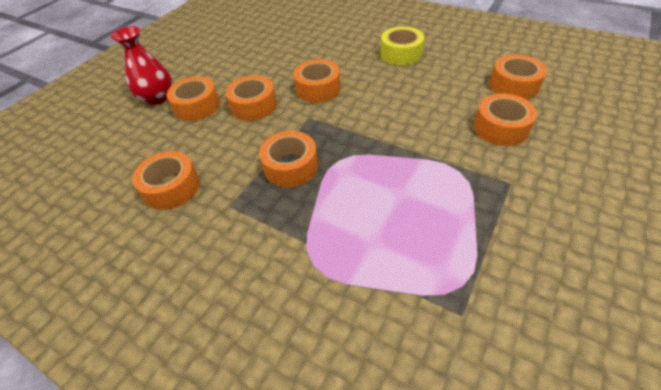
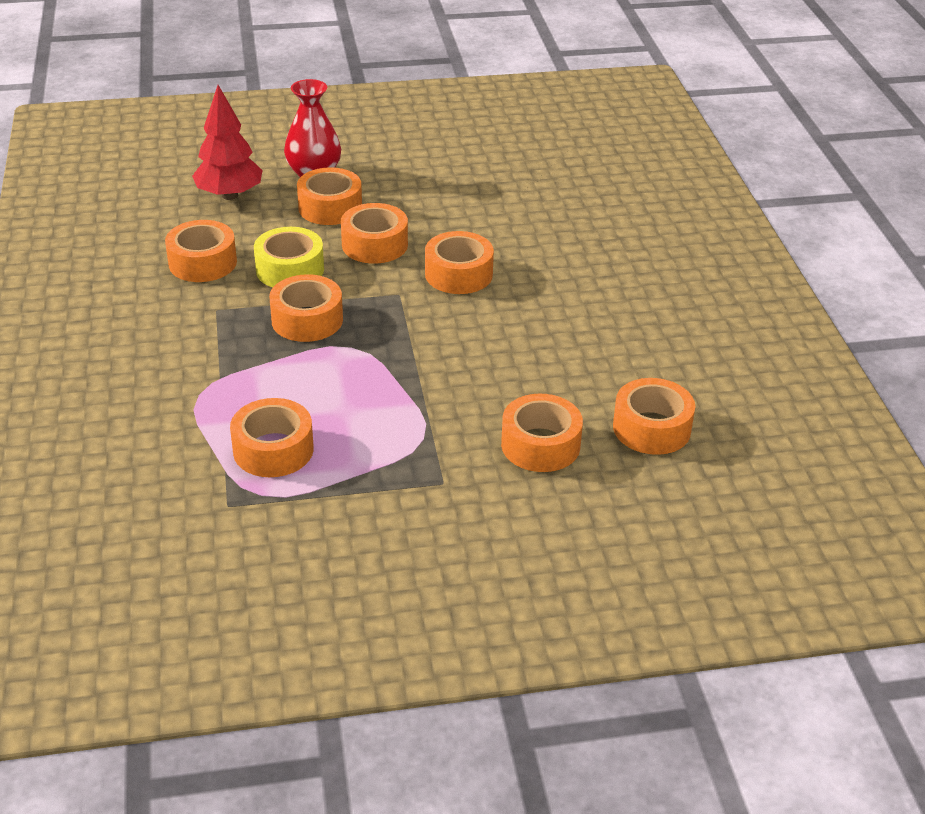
camera: 45 degrees right, 10 degrees down
(124, 141) = (229, 195): none -> red tree
(401, 53) = (615, 305): yellow tape -> yellow tape (290, 269)
(414, 252) = (273, 450): none -> orange tape

